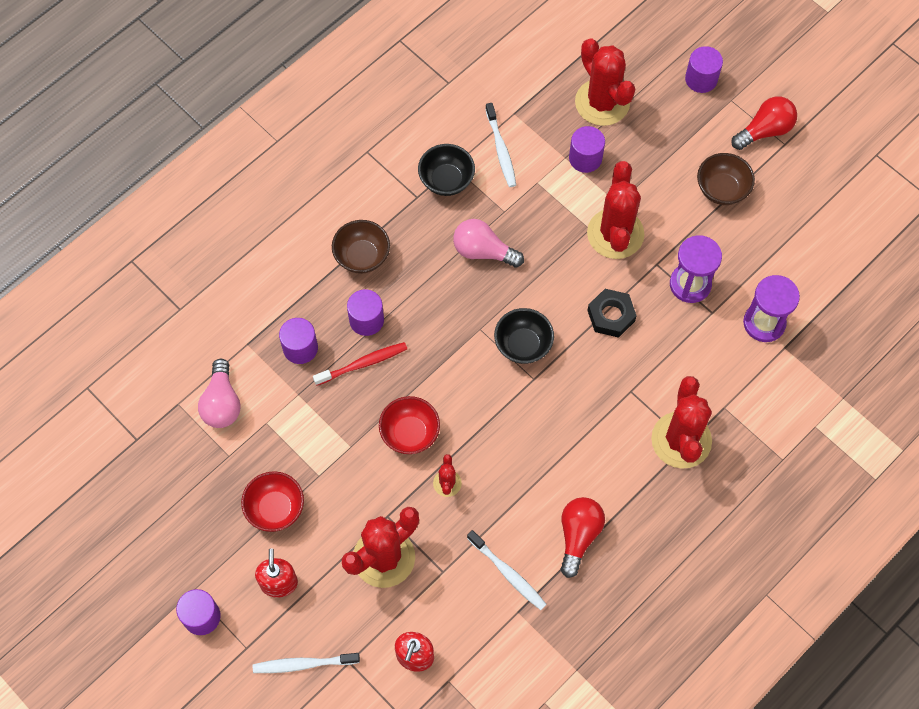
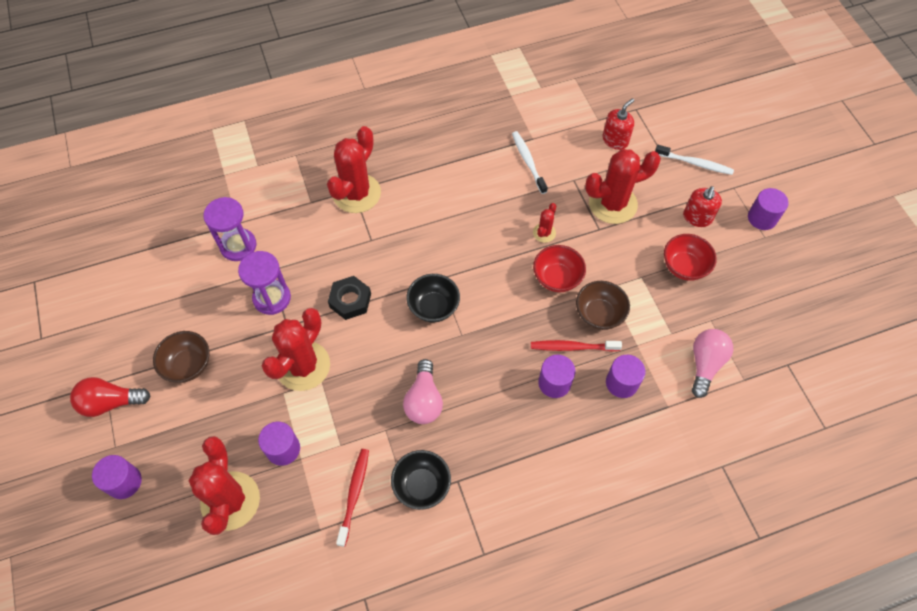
camera: 155 degrees left, 5 degrees down
(362, 256) = (534, 443): brown bowl -> brown bowl (599, 314)
(483, 251) = (424, 400): pink light bulb -> pink light bulb turned 45 degrees clockwise
(501, 149) = (354, 494): white toothbrush -> red toothbrush
(578, 536) = (466, 164): red light bulb -> none

